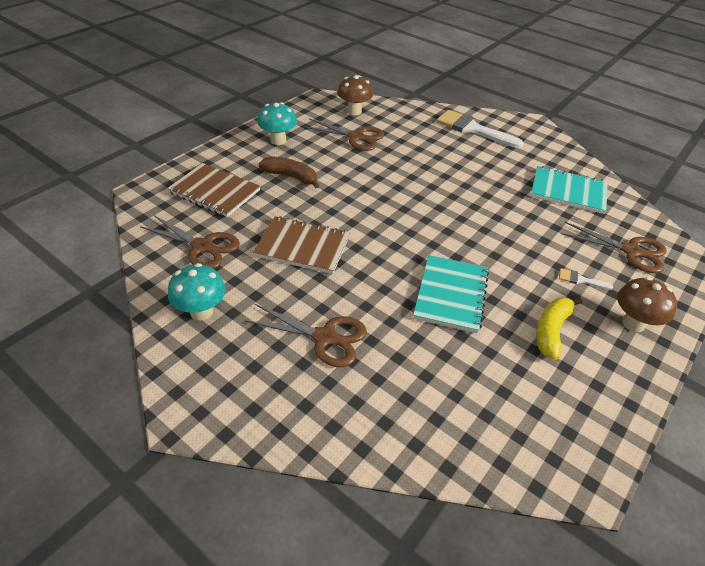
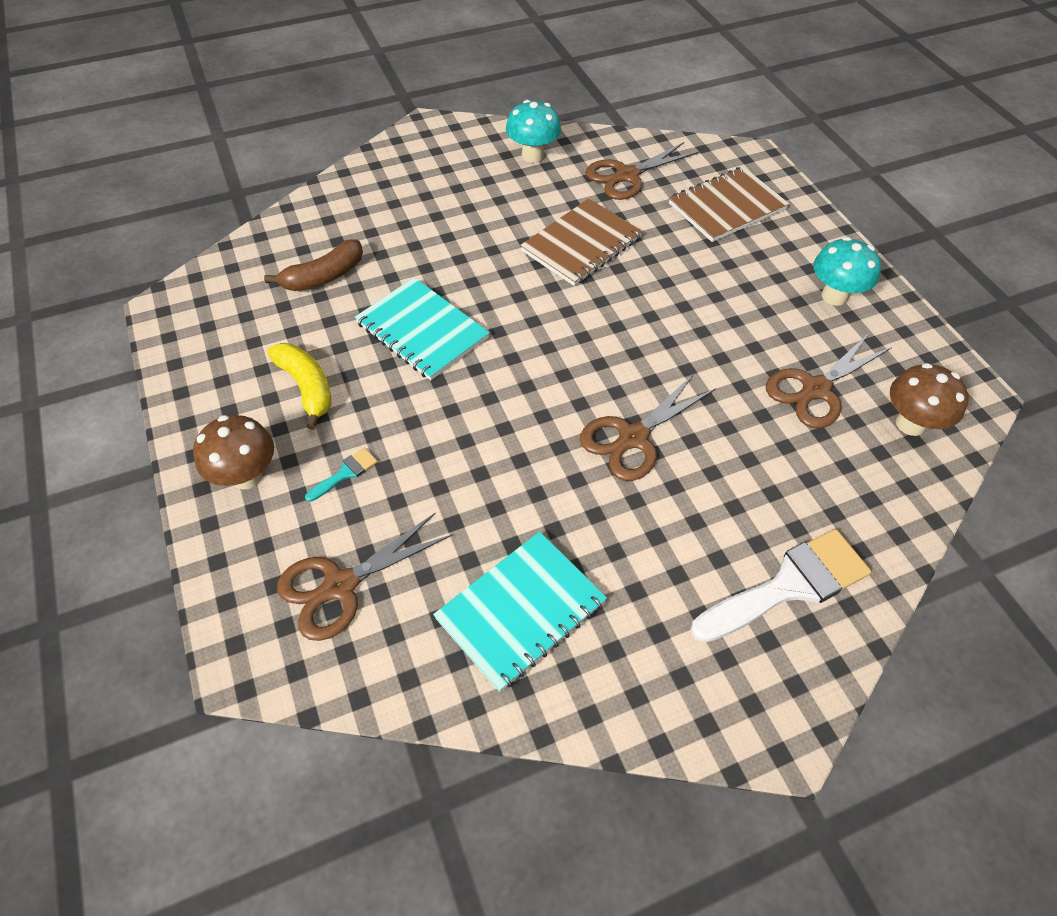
camera: 120 degrees right, 10 degrees up
(291, 177) = (730, 279): brown banana -> brown banana (323, 276)
(324, 337) = (443, 217): brown scissors -> brown scissors (633, 437)
(580, 280) = (345, 473): white brush -> turquoise brush

